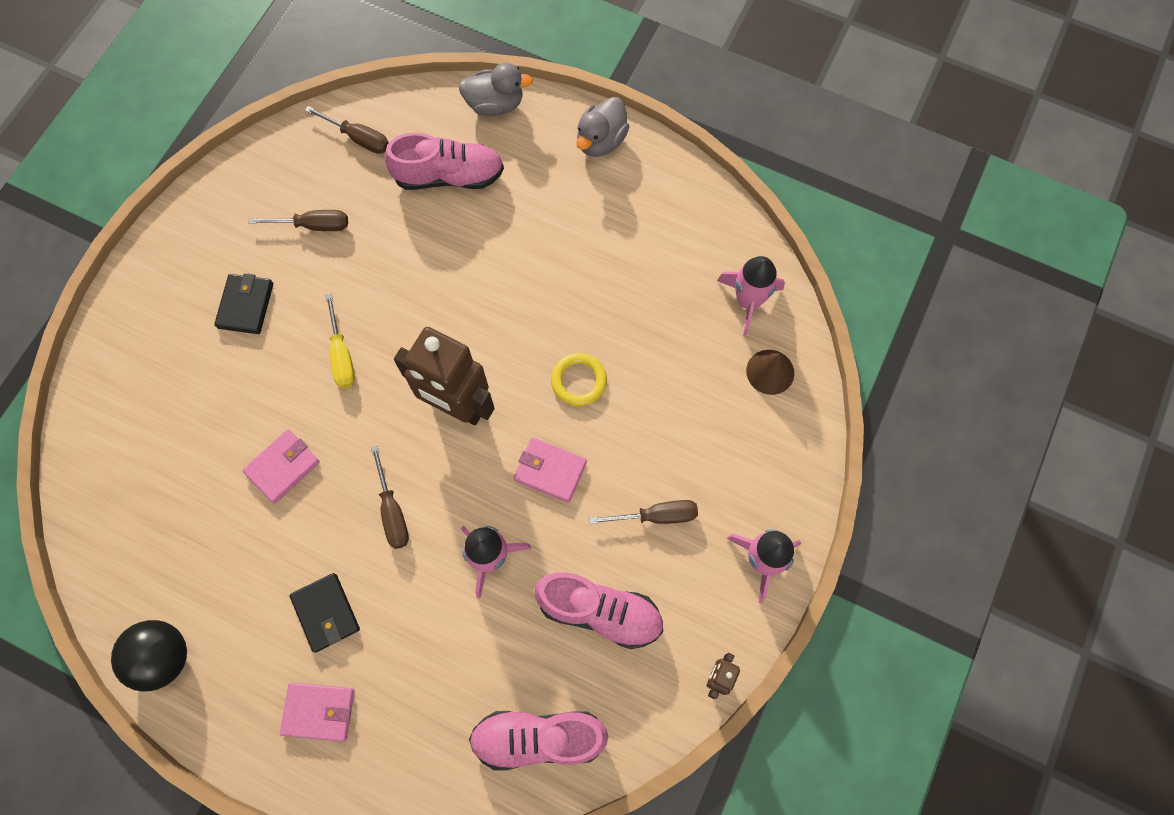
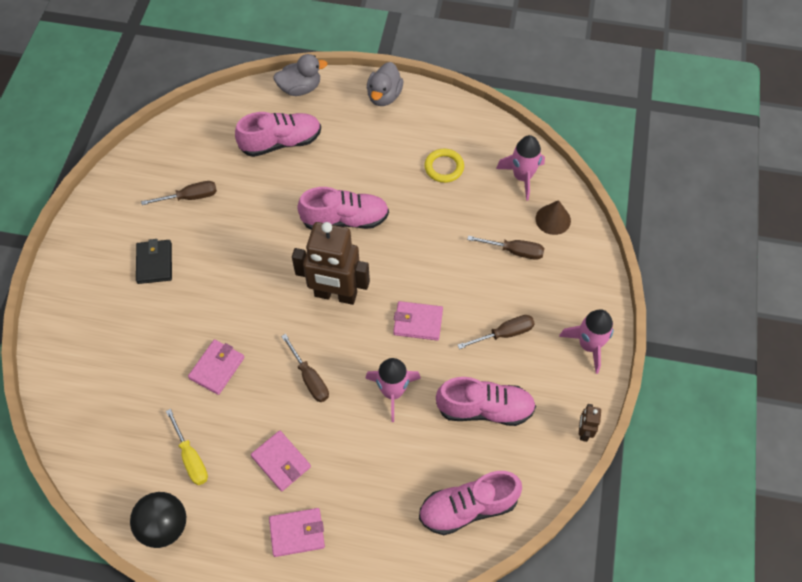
camera: 15 degrees left, 10 degrees down
(326, 613) = (281, 462): black wallet -> pink wallet
(342, 355) = (238, 280): yellow screwdriver -> yellow screwdriver (191, 458)
(358, 138) = (206, 131): brown screwdriver -> brown screwdriver (514, 251)
(499, 304) = (345, 219): none -> pink shoe
(579, 381) = (419, 257): yellow ring -> yellow ring (444, 167)

